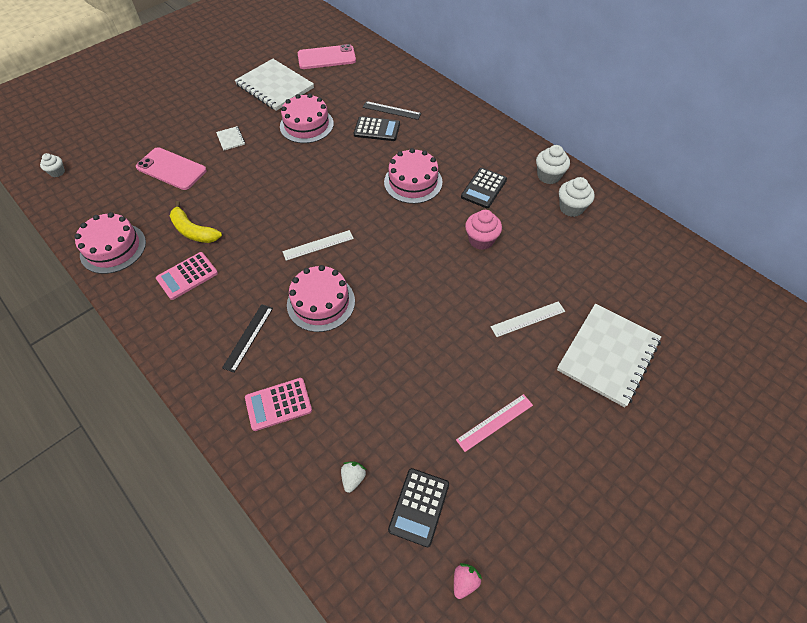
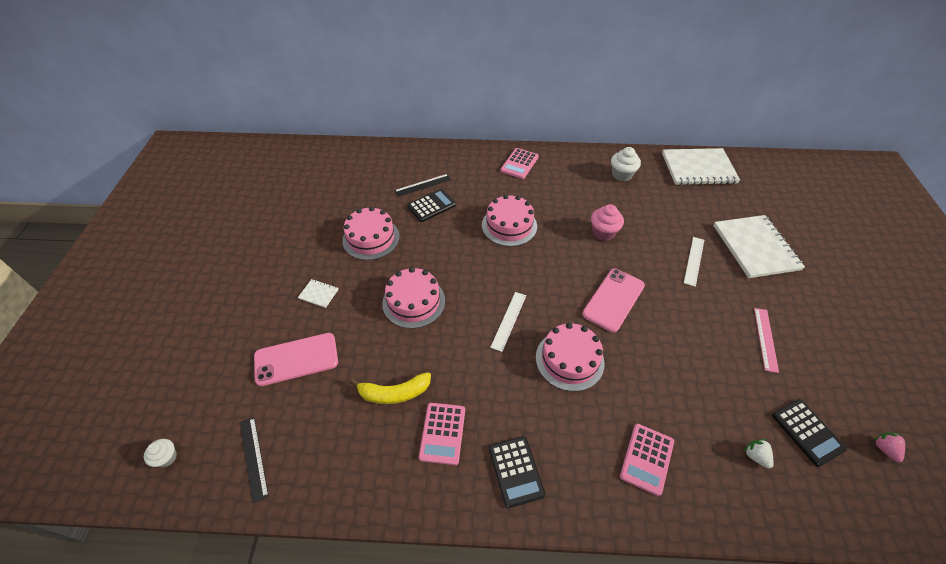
camera: 45 degrees left, 5 degrees down
(113, 248) = (338, 472): pink cake -> pink cake (413, 302)
(248, 337) = (558, 433): black ruler -> black ruler (253, 457)
(275, 86) = (298, 225): white notebook -> white notebook (698, 168)
(326, 57) = (313, 176): pink phone -> pink phone (613, 300)
(483, 188) = (558, 198): black calculator -> black calculator (515, 471)
(490, 141) = (519, 164): none -> pink calculator
(548, 176) = (583, 163): white cupcake -> none

